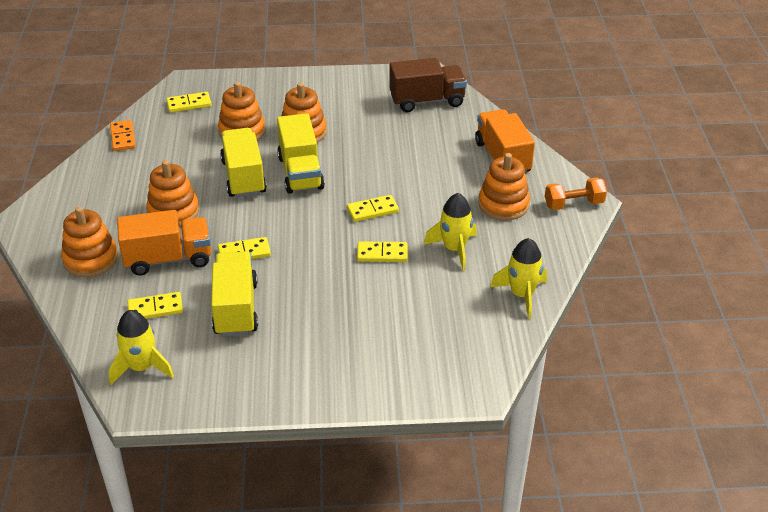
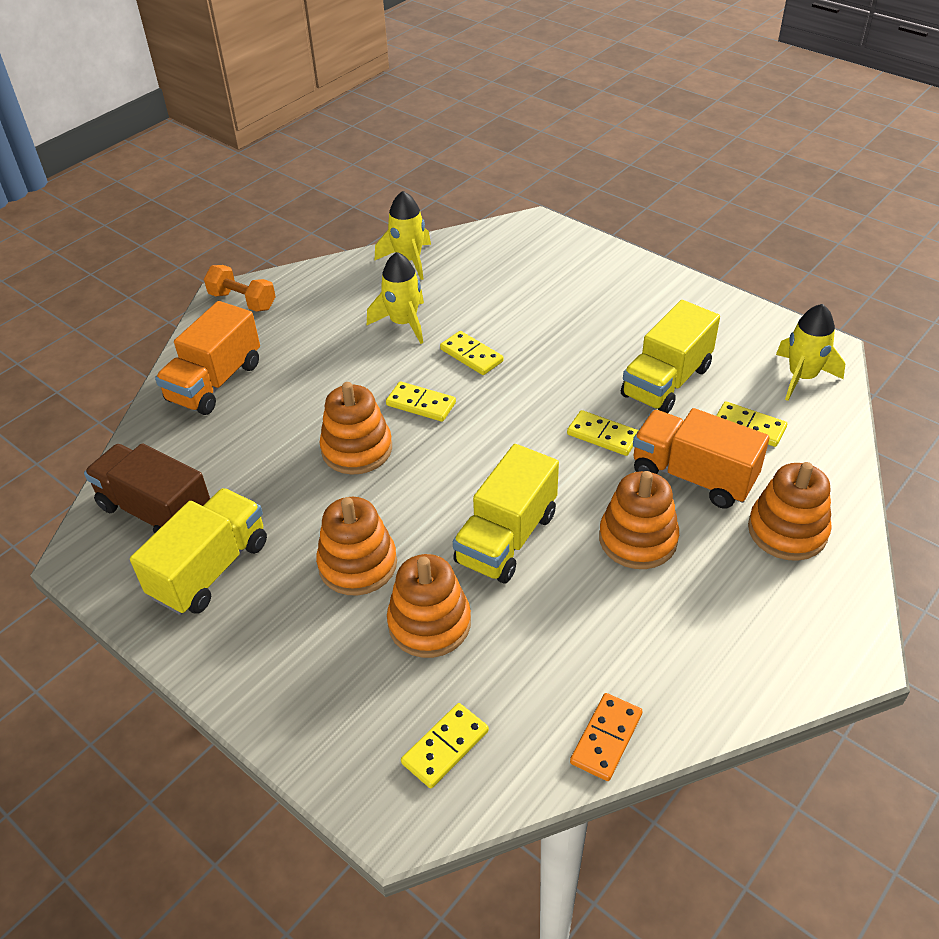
camera: 135 degrees left, 5 degrees up
(189, 104) = (445, 747): yellow domino -> yellow domino turned 75 degrees counterclockwise
(300, 173) = (435, 500): yellow truck -> yellow truck (210, 569)
(503, 204) = (297, 336): orange stacking toy -> orange stacking toy (357, 449)

